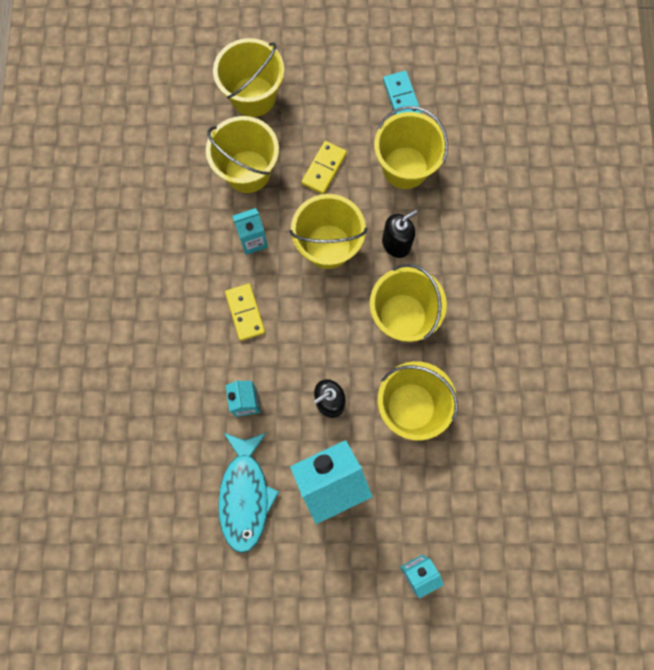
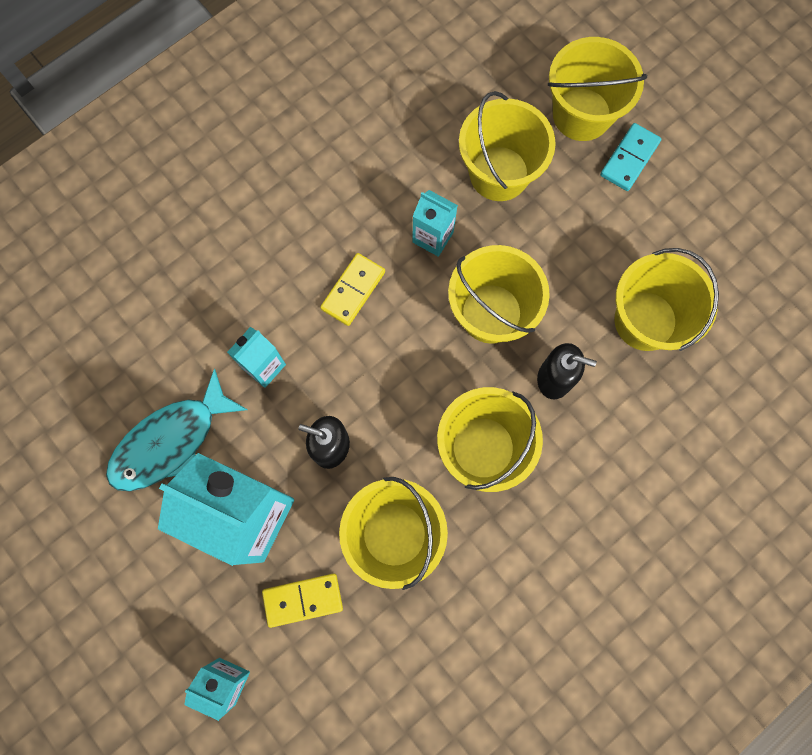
camera: 50 degrees right, 0 degrees up
(324, 168) = (569, 242): yellow domino -> yellow domino (303, 599)
(401, 97) = (718, 255): turquoise domino -> turquoise domino (629, 159)

